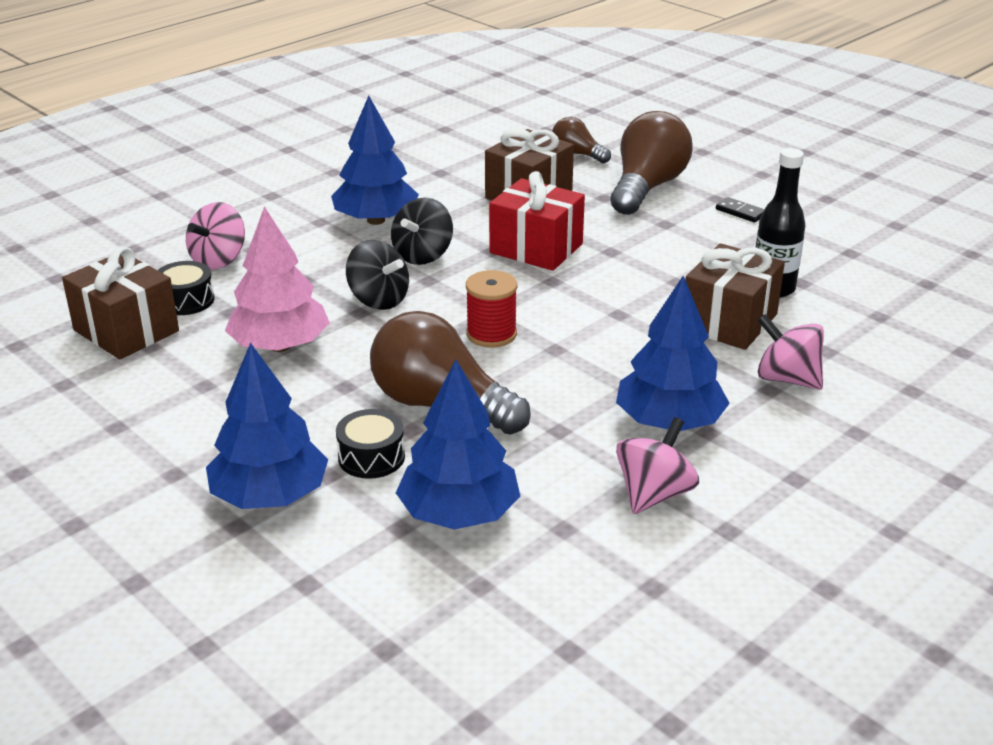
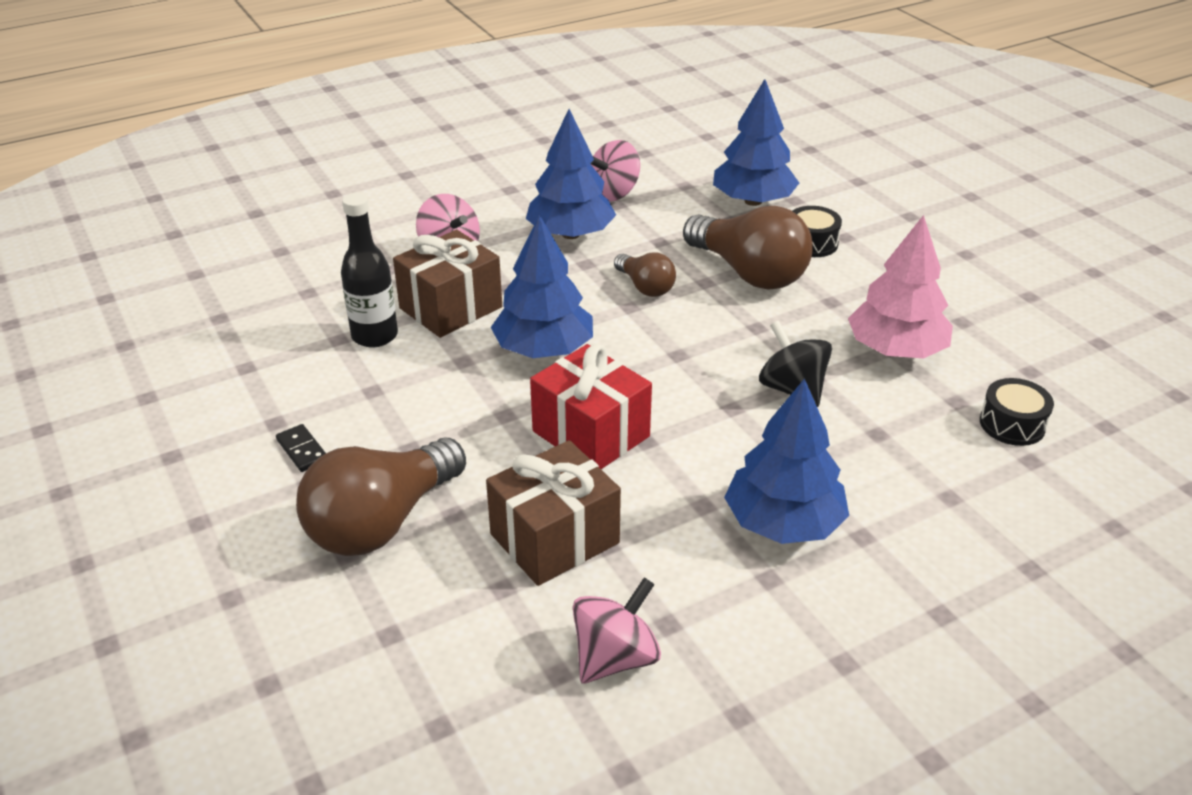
camera: 165 degrees left, 5 degrees up
(126, 331) = (1065, 393): brown gift -> none
(219, 260) = (990, 483): pink spinning top -> pink spinning top (615, 658)
(270, 496) = (888, 229): blue tree -> blue tree (543, 350)
(423, 255) = (731, 446): black spinning top -> none
(491, 334) = (684, 330): red spool -> none
(577, 154) = (429, 629): brown light bulb -> brown light bulb (645, 287)

